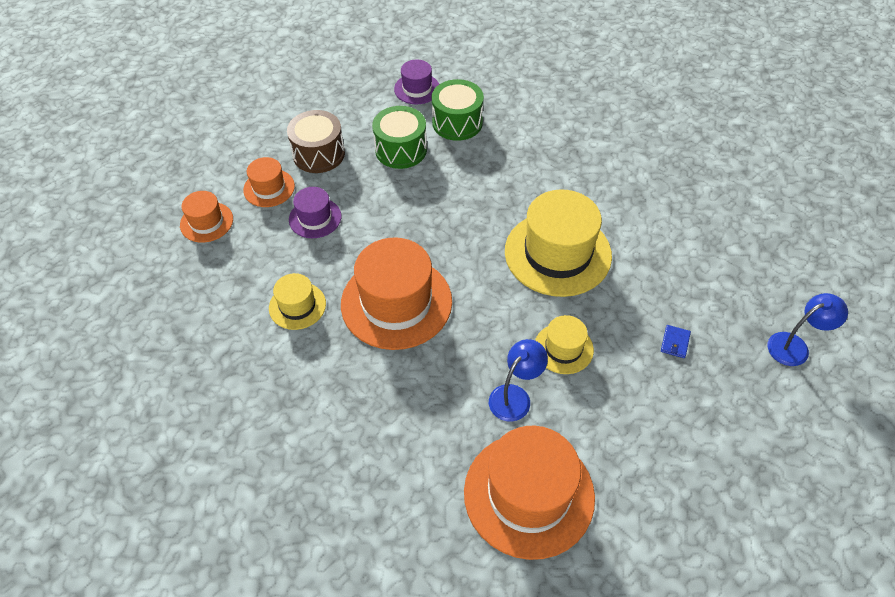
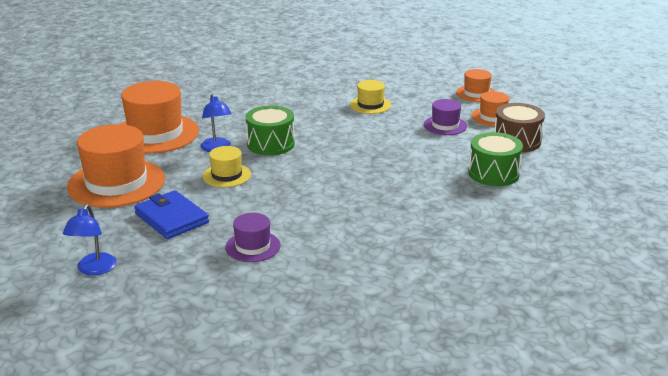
camera: 120 degrees right, 25 degrees down
(396, 302) = (336, 133): orange hat -> orange hat (116, 183)
(417, 89) = (577, 203): purple hat -> purple hat (252, 246)
(457, 122) = (509, 208): green drum -> green drum (270, 144)
(557, 253) = (308, 202): yellow hat -> none
(675, 342) = (171, 218): blue wallet -> blue wallet, size x2.29

